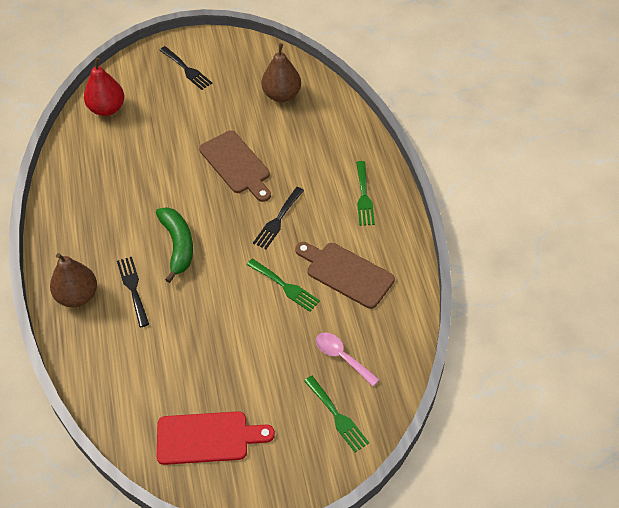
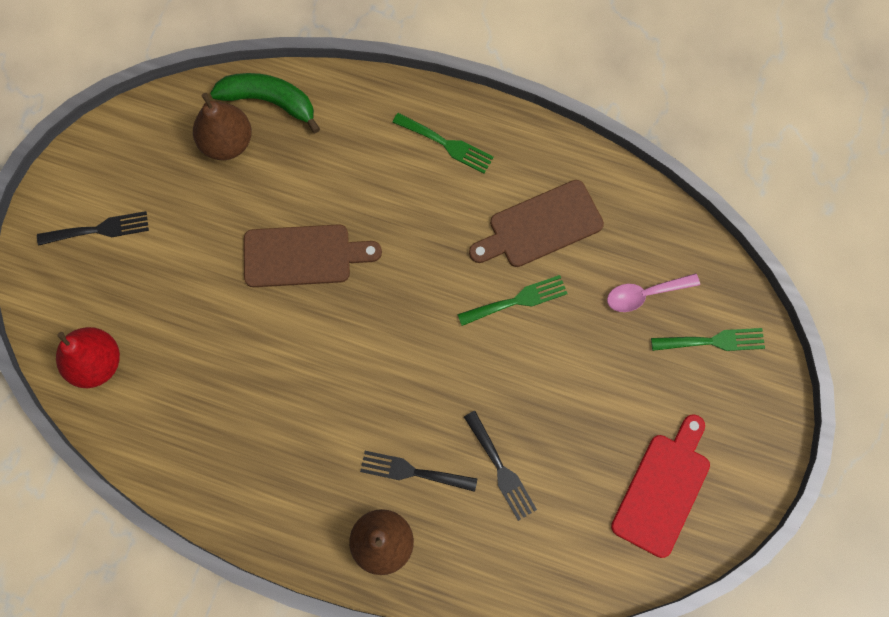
camera: 60 degrees left, 20 degrees up
(178, 245) = (382, 388): green banana -> green banana (269, 101)
(277, 220) = (419, 256): black fork -> black fork (501, 469)

